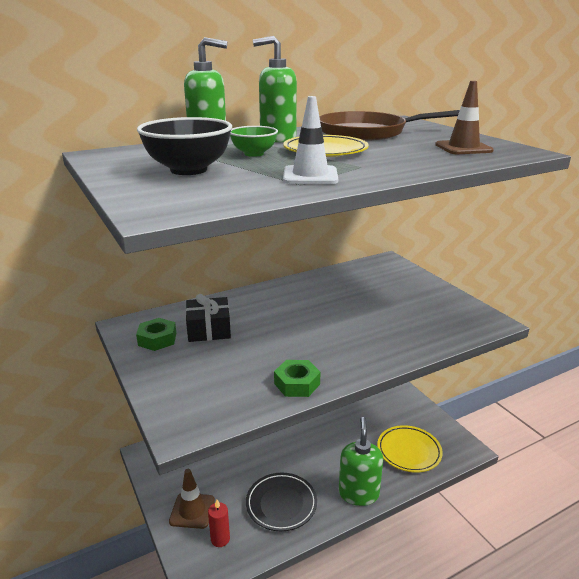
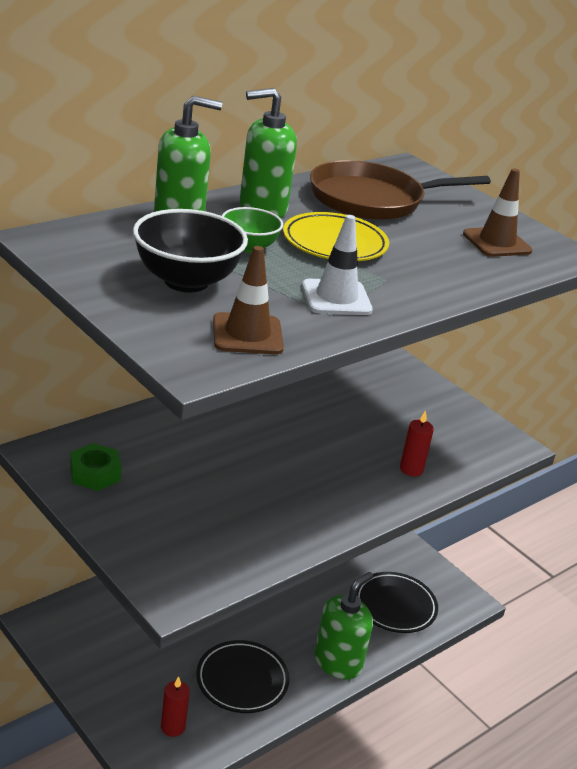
camera: 15 degrees left, 5 degrees up
(192, 511) = (127, 694): brown traffic cone -> brown traffic cone (247, 334)
(209, 329) = (159, 458): black gift -> none
(297, 384) = (294, 534): green nut -> none
(358, 493) = (338, 662): green soap dispenser -> green soap dispenser turned 45 degrees clockwise
(405, 338) = (411, 469): none -> red candle
(409, 451) = (395, 606): yellow plate -> black plate

